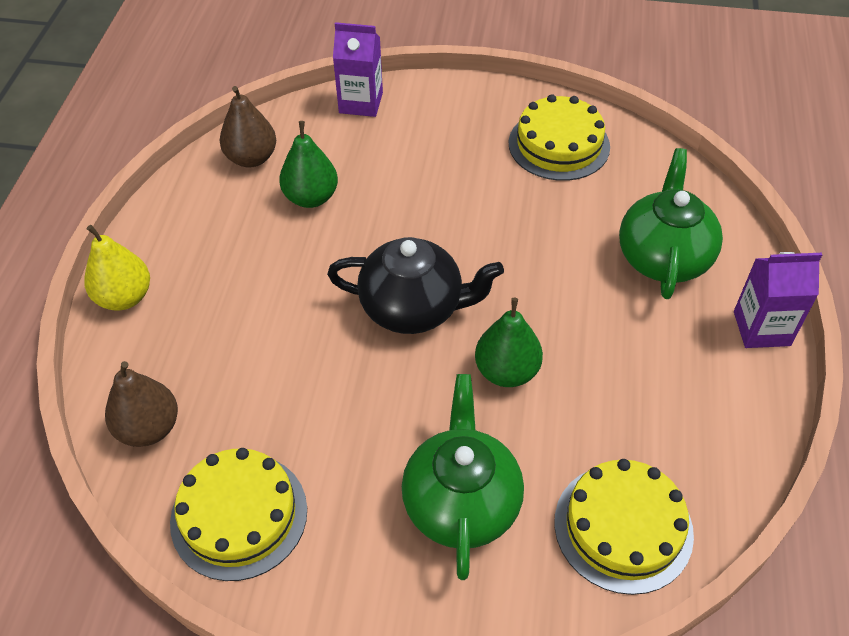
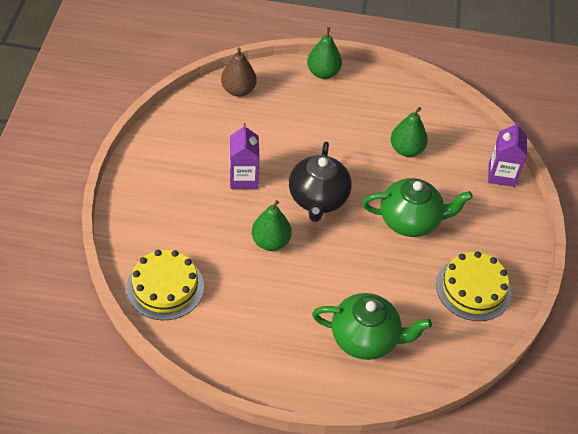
camera: 85 degrees right, 0 degrees up
(124, 297) = (323, 73): yellow pear -> green pear
(239, 515) = (186, 127): yellow cake -> none
(251, 158) = (439, 120): brown pear -> none
(461, 503) = (186, 215): green teapot -> green teapot (410, 220)
(761, 328) = (303, 387): purple carton -> purple carton (243, 178)

